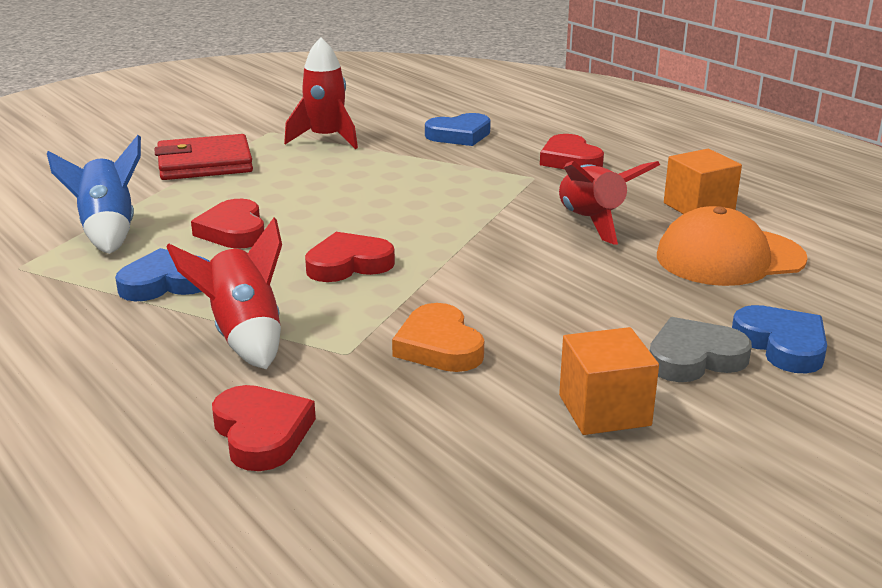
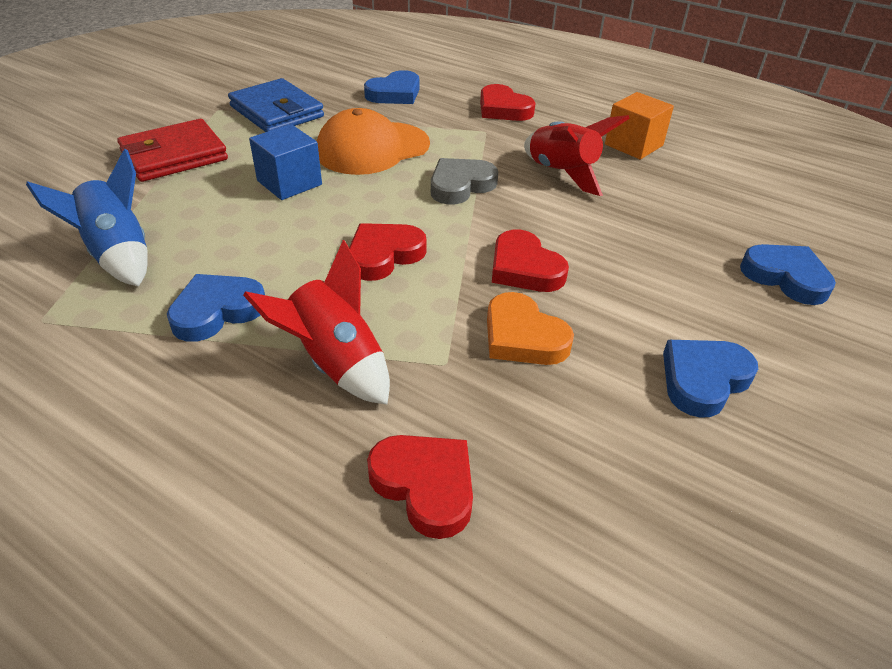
camera: 20 degrees left, 15 degrees up
(233, 231) = (250, 233): red heart -> red heart (524, 268)
(298, 197) = (289, 183): none -> blue cube
(326, 139) = (277, 112): red rocket -> blue wallet
(604, 410) = (703, 380): orange cube -> blue heart
(694, 358) = (733, 305): grey heart -> grey heart (460, 185)
(730, 257) = (690, 193): orange cap -> orange cap (372, 148)

